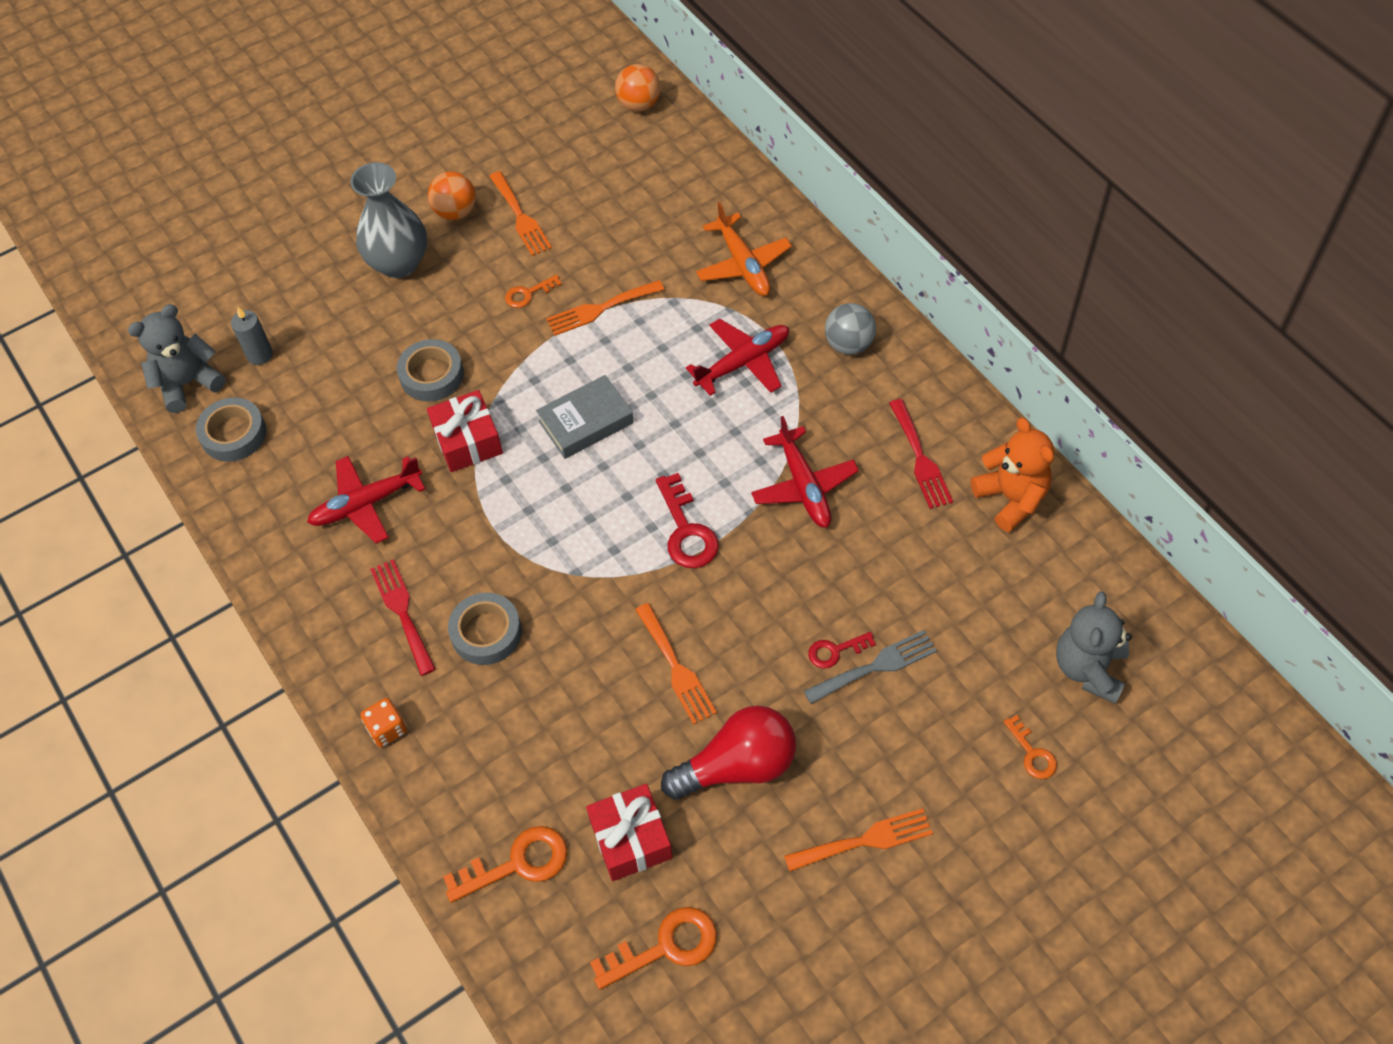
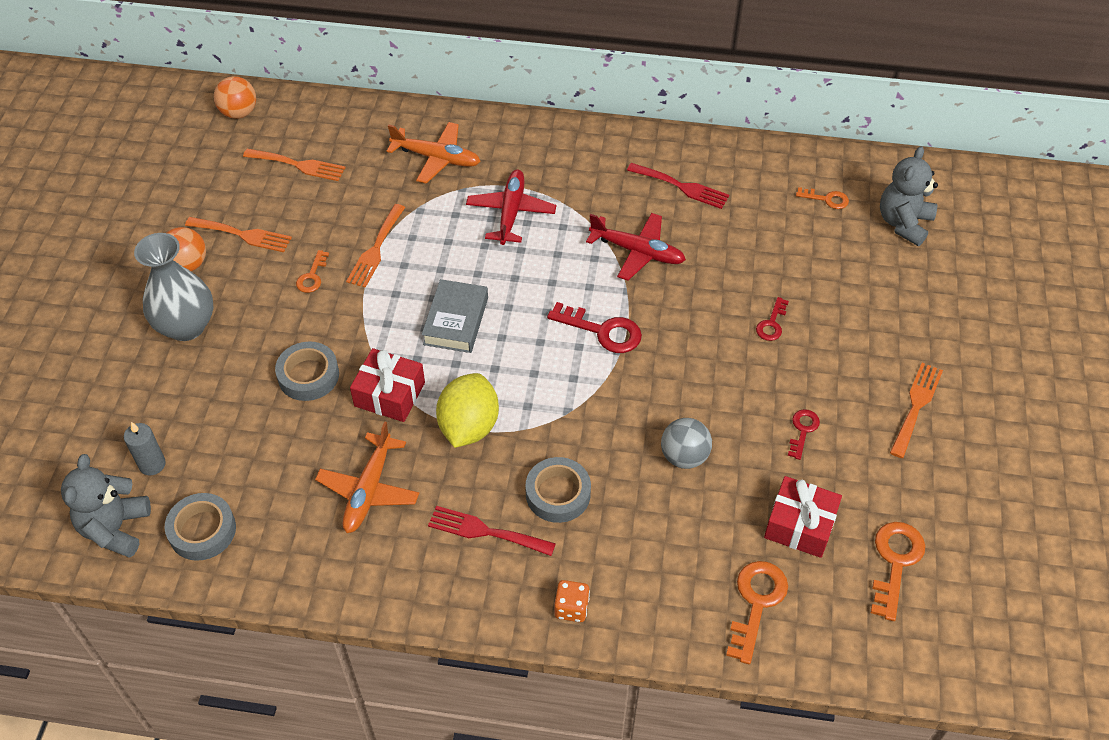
camera: 50 degrees left, 5 degrees down
(367, 504) = (369, 489): red plane -> orange plane
(490, 518) = (469, 426): none -> yellow lemon
(676, 668) = (699, 410): orange fork -> orange fork (298, 165)
(738, 766) = (803, 430): red light bulb -> red key
(849, 344) = (561, 156): grey ball -> grey ball (684, 456)
(876, 666) = (802, 313): grey fork -> none
(1011, 498) = (755, 170): orange teddy bear -> none
(1032, 753) = (933, 288): orange key -> orange key (826, 199)
(1089, 669) = (903, 223): grey teddy bear -> grey teddy bear turned 60 degrees clockwise

